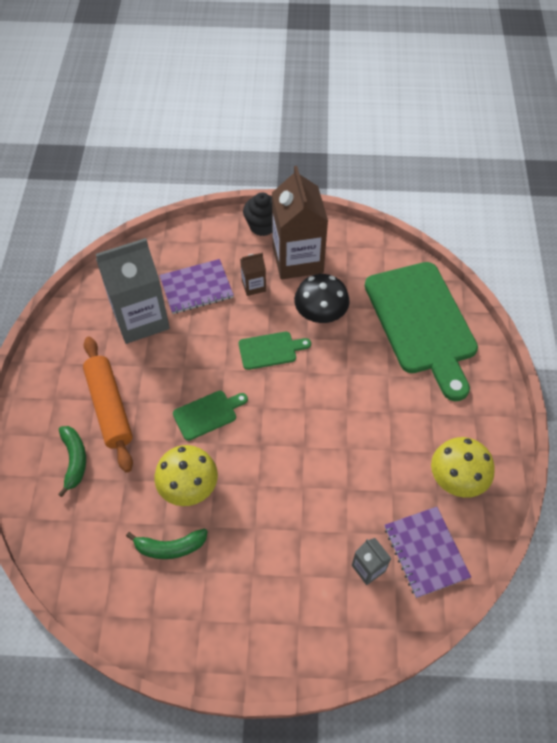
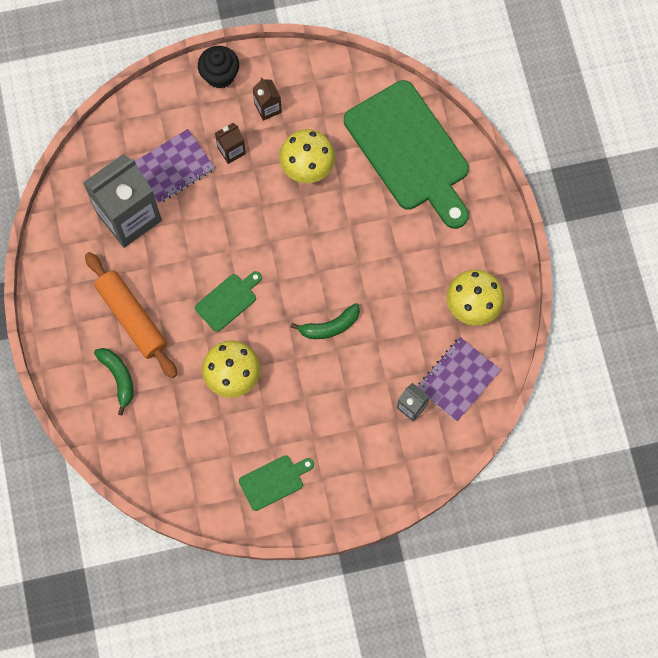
camera: 15 degrees left, 15 degrees up
(170, 547) = (234, 434): green banana -> green banana (330, 326)
(270, 350) = (268, 219): green cutting board -> green cutting board (274, 481)
(297, 259) = (268, 108): brown carton -> brown carton, size x0.45
(320, 314) = (307, 166): black mushroom -> yellow mushroom
(425, 552) = (458, 379): purple notebook -> purple notebook turned 75 degrees clockwise

